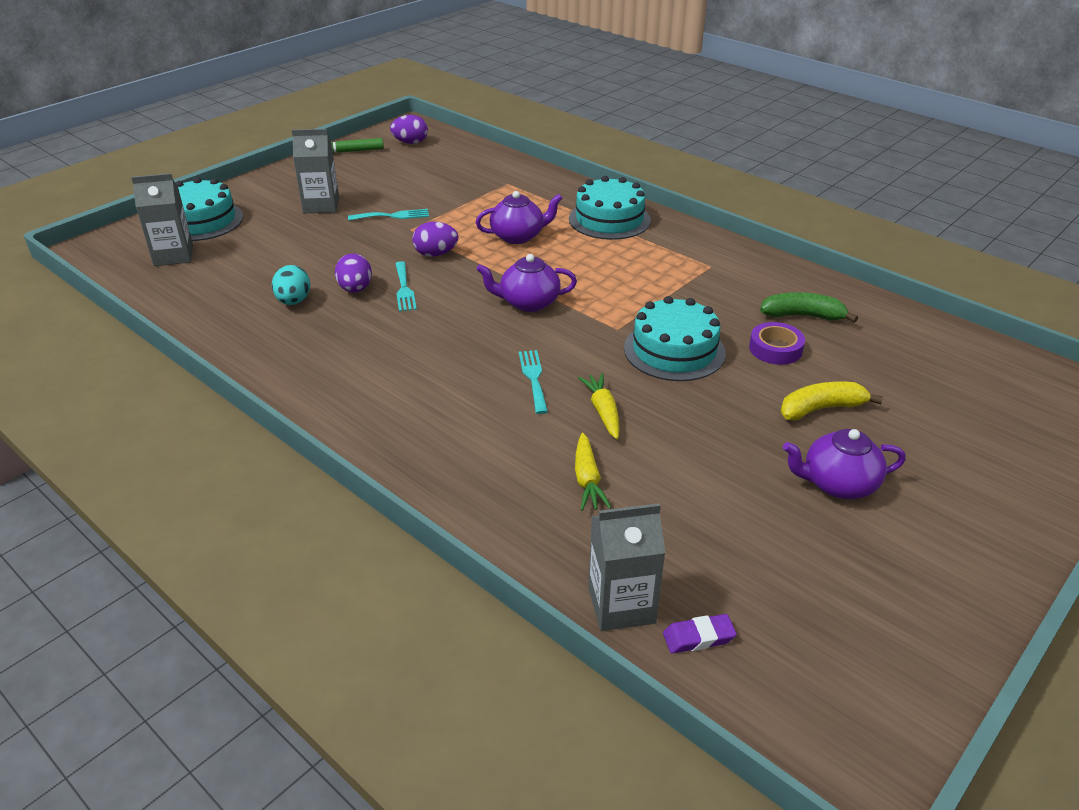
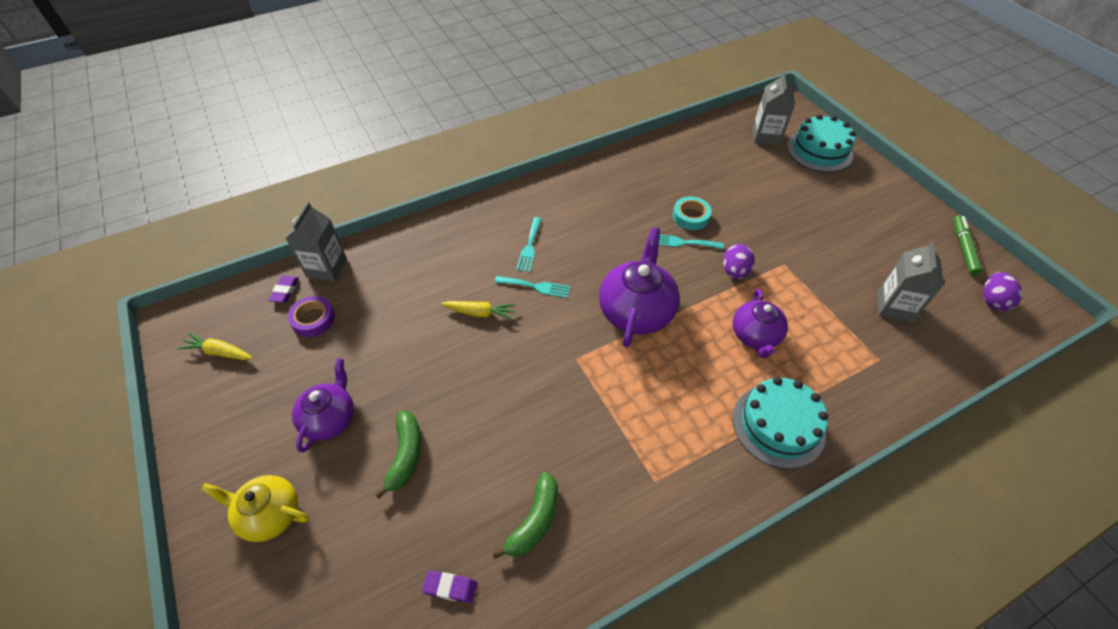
camera: 110 degrees right, 15 degrees up
(293, 301) = (683, 185): turquoise egg -> none
(321, 205) = (840, 216): grey carton -> grey carton (894, 307)
(355, 289) = (690, 217): purple egg -> turquoise tape
(393, 216) = (812, 257): turquoise fork -> turquoise fork (529, 247)
(528, 303) = (636, 311): purple teapot -> purple teapot, size x1.53
(587, 480) = (422, 283): yellow carrot -> yellow carrot (219, 352)
(674, 350) = (529, 386): turquoise cake -> none
(775, 349) = (496, 465): purple tape -> purple tape (313, 319)
(821, 409) = (405, 455): yellow banana -> green banana
(898, 344) = (450, 587): none -> purple eraser
(971, 482) = (270, 514): none -> yellow teapot

